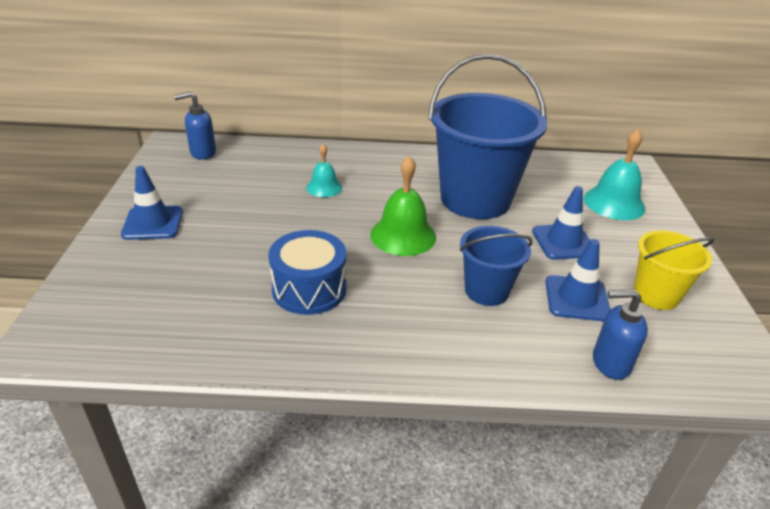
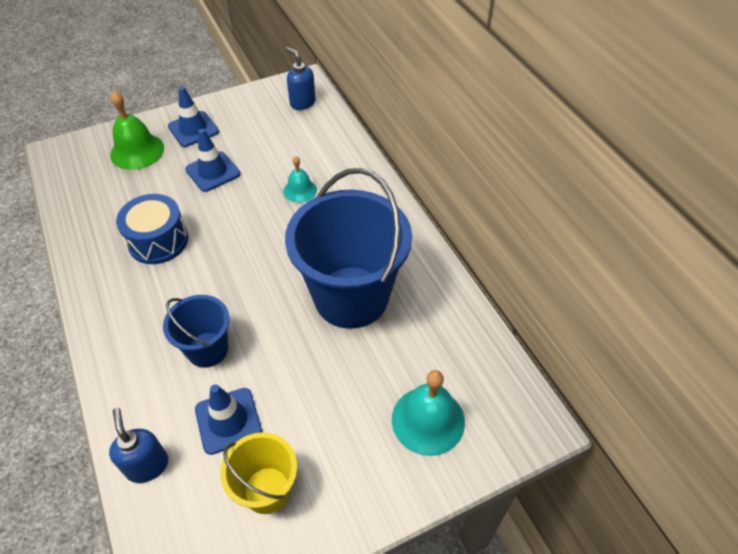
camera: 65 degrees right, 15 degrees up
(403, 235) = (258, 267): green bell -> green bell (137, 151)
(563, 242) = (317, 389): blue traffic cone -> blue traffic cone (213, 172)

